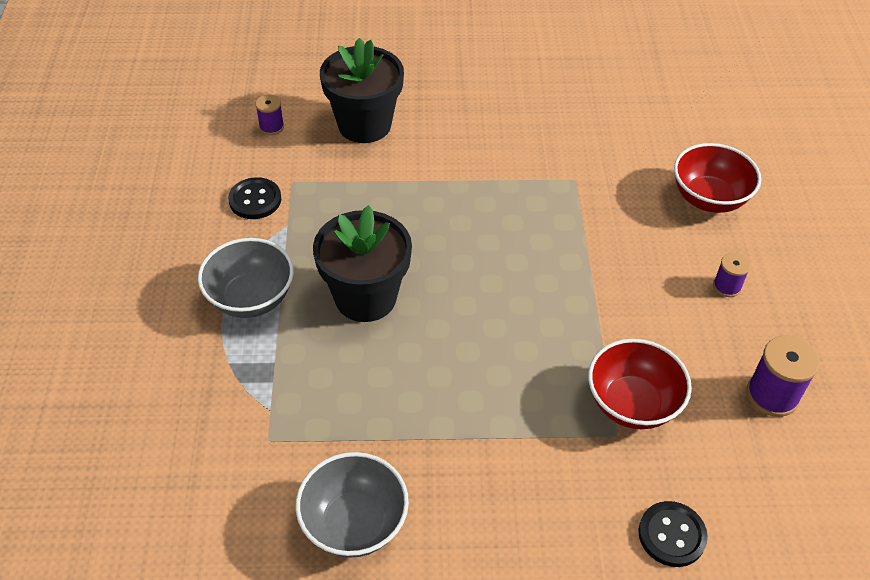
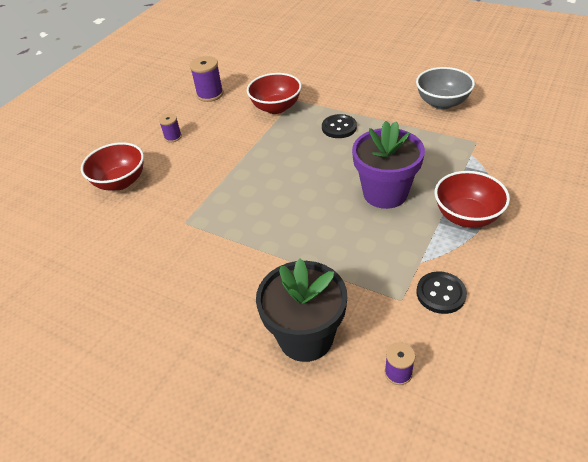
camera: 145 degrees left, 5 degrees down
(251, 298) = (466, 216): grey bowl -> red bowl
(365, 297) = (385, 193): black flower pot -> purple flower pot
(671, 535) = (303, 69): black button -> black button (339, 127)

